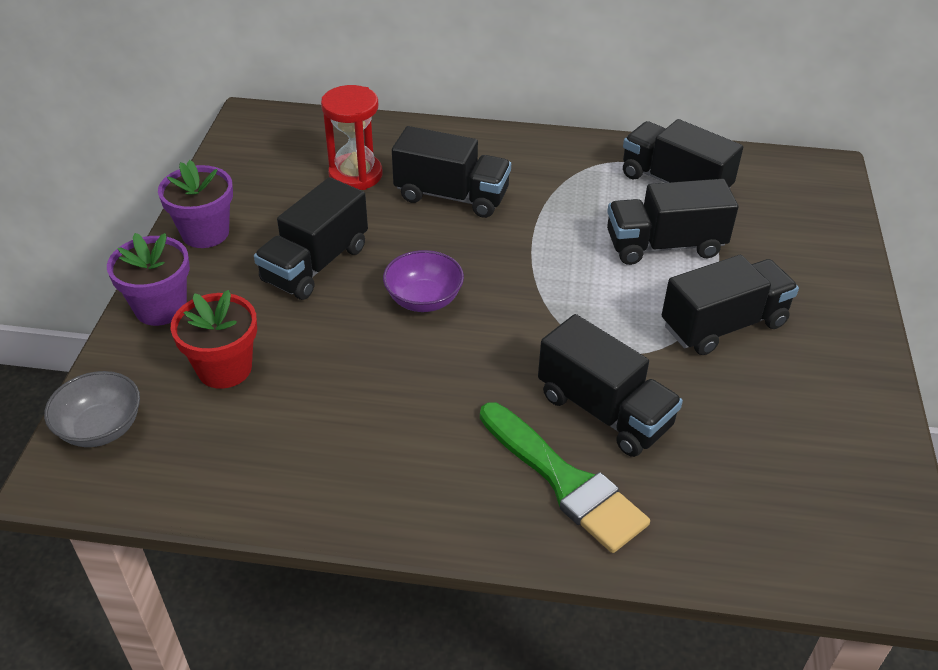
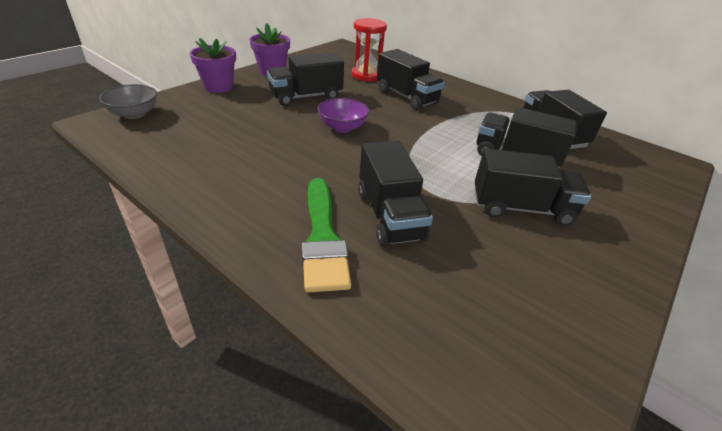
camera: 30 degrees right, 5 degrees down
(224, 368) = (214, 115): red flower pot -> none

